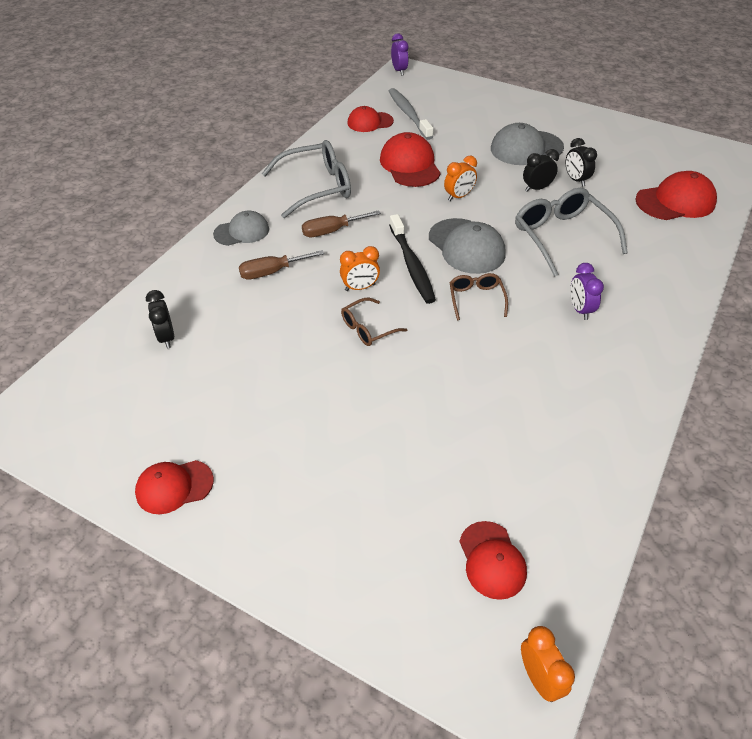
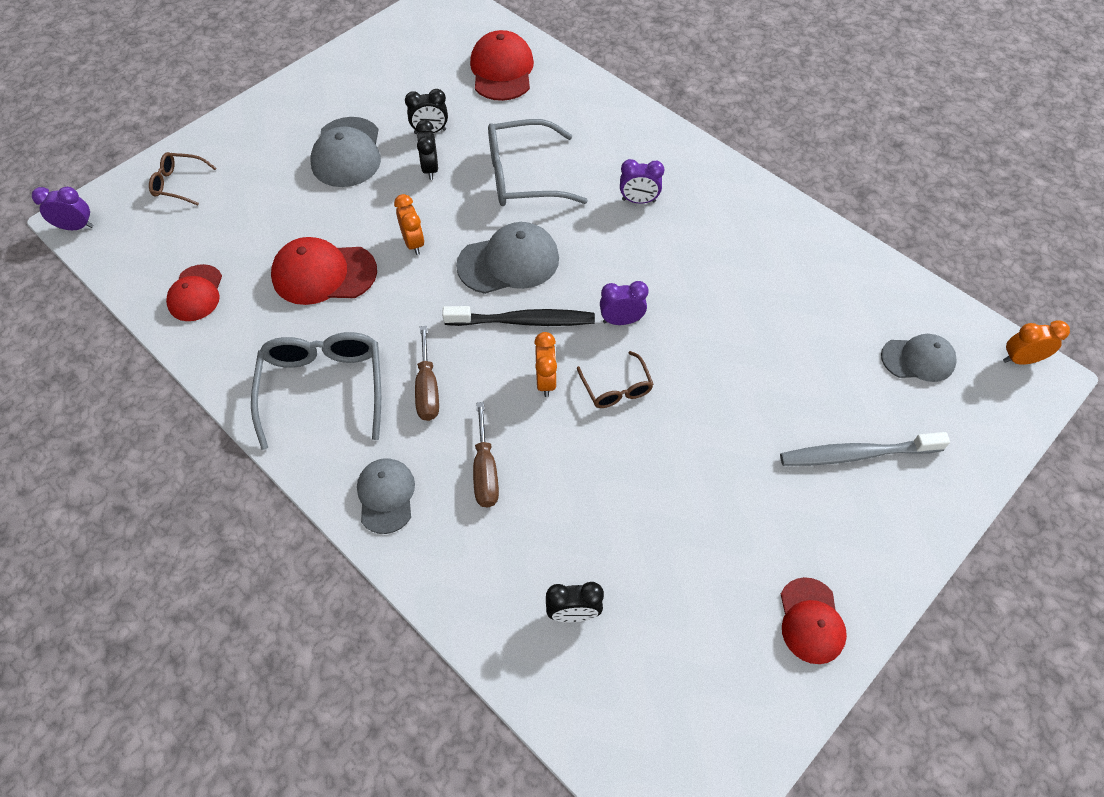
camera: 75 degrees left, 10 degrees up
(408, 114) = (201, 245): grey toothbrush -> grey toothbrush (856, 454)
(437, 320) = (621, 321): none -> purple clock
(476, 299) = (598, 278): brown glasses -> brown glasses (179, 184)
(492, 560) = (918, 359): red cap -> grey cap

